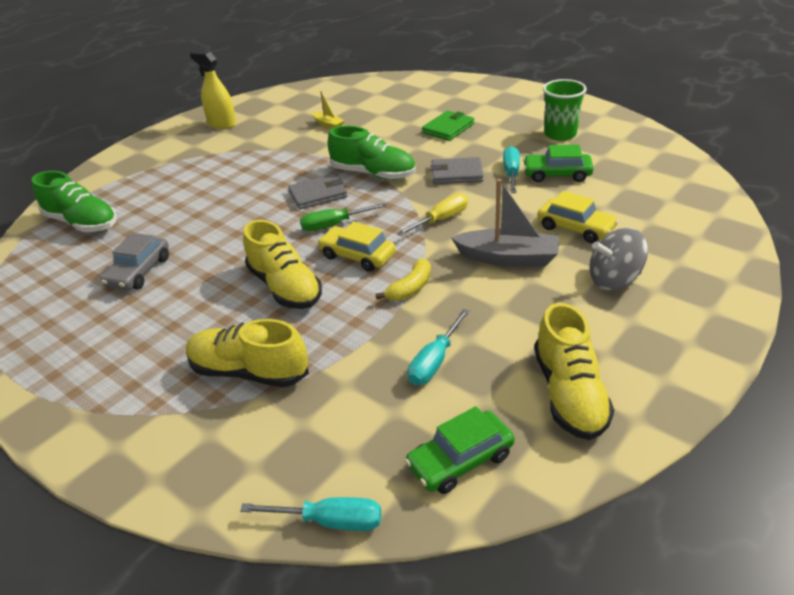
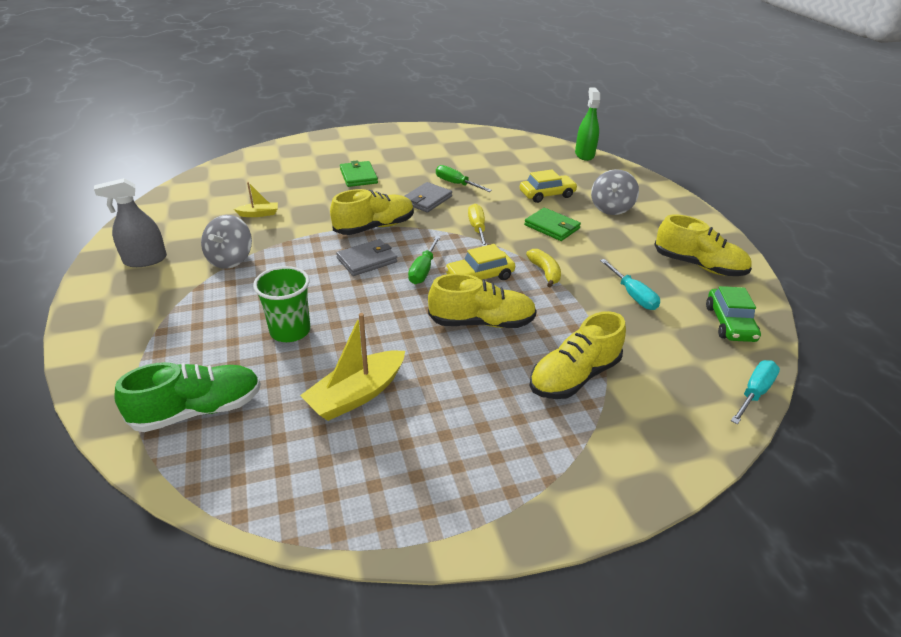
camera: 60 degrees left, 0 degrees up
(139, 272) = (357, 394): grey car -> yellow boat
(222, 124) = (145, 260): yellow spray bottle -> grey spray bottle
(255, 147) = (230, 259): none -> grey spinning top
(318, 194) = (367, 260): grey wallet -> grey wallet turned 45 degrees clockwise
(373, 174) = (374, 227): green shoe -> yellow shoe
(508, 258) = (552, 227): grey boat -> green wallet
(511, 173) = (456, 184): turquoise screwdriver -> green screwdriver
(557, 174) = (480, 173): green car -> none
(560, 134) = (434, 150): green cup -> green cup (290, 331)
(723, 213) = (584, 154): none -> green spray bottle

